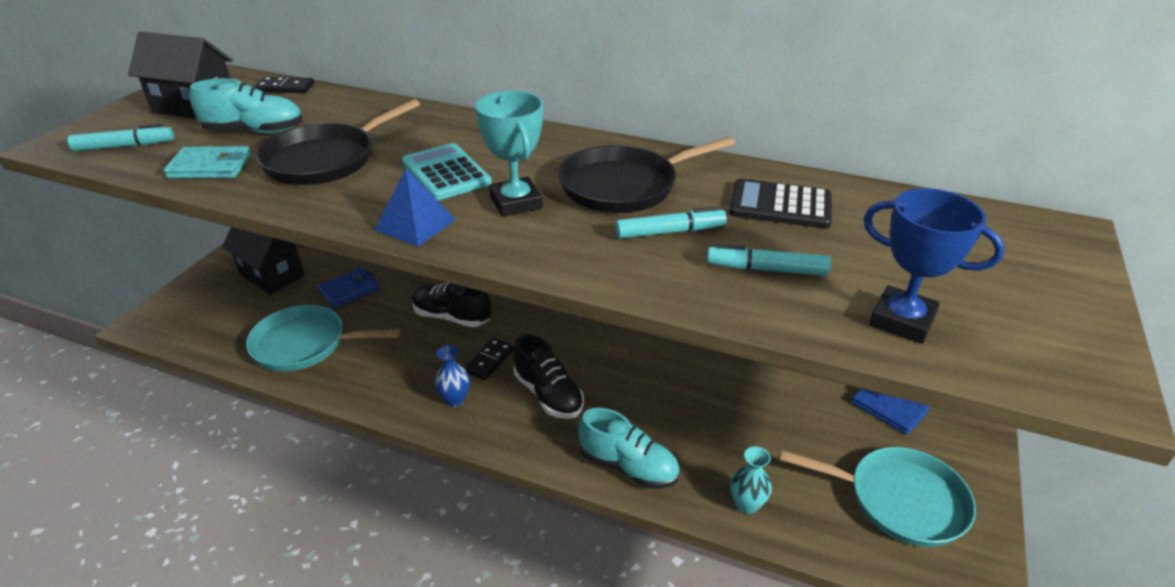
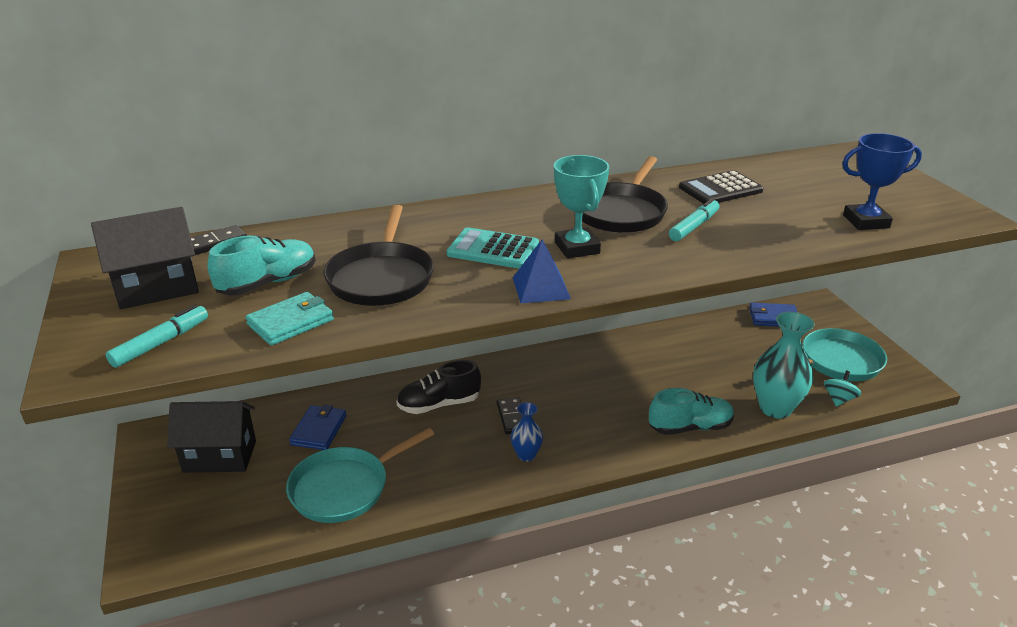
camera: 40 degrees left, 5 degrees down
(516, 202) = (577, 248): turquoise trophy -> turquoise trophy turned 45 degrees clockwise
(548, 394) = (584, 415): black shoe -> none
(746, 504) = (775, 408): turquoise vase -> turquoise vase, size x1.87
(766, 269) = (773, 224): turquoise marker -> none
(840, 543) = (839, 399): none -> turquoise spinning top

